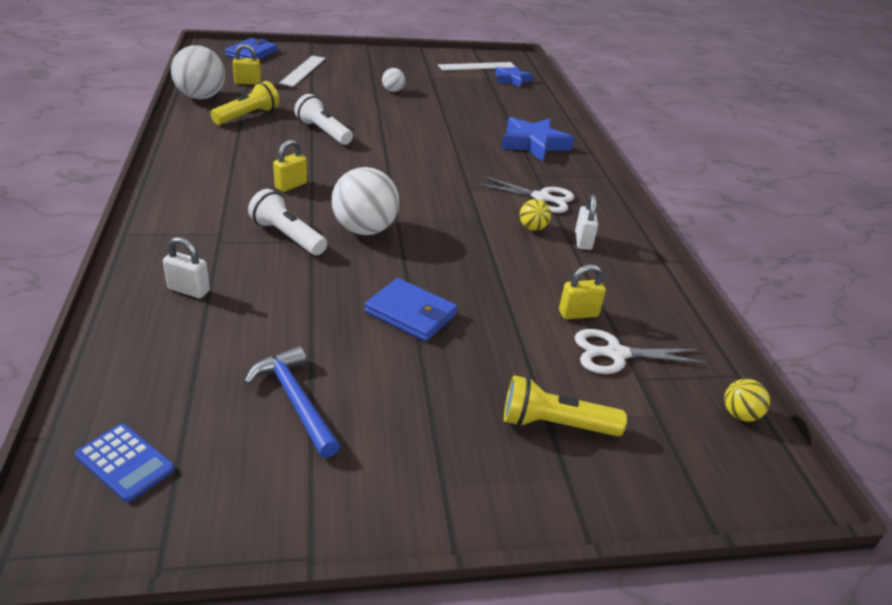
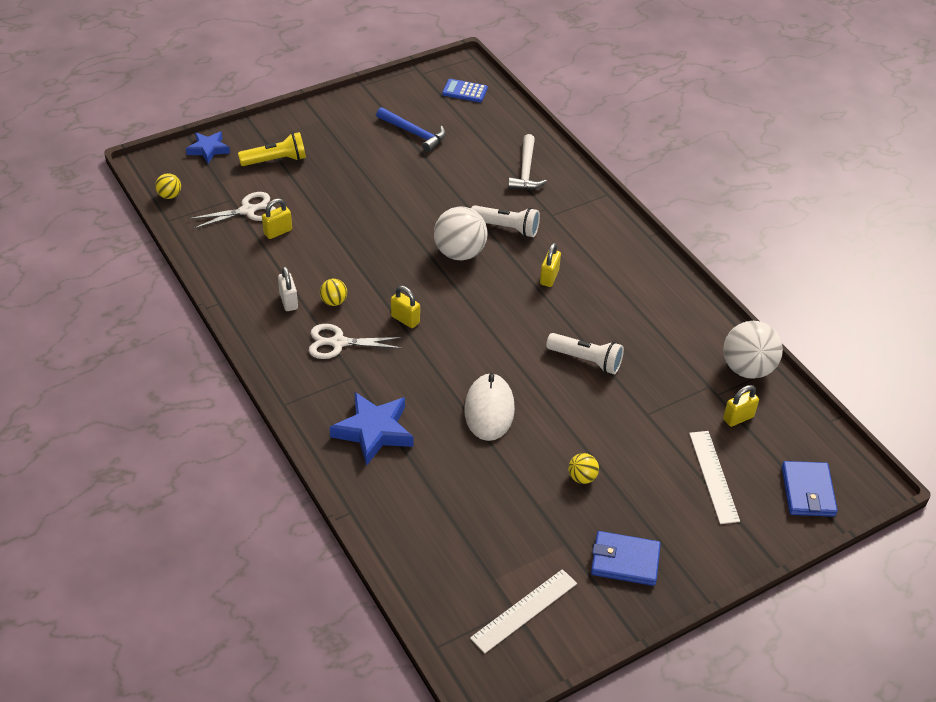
camera: 160 degrees right, 10 degrees up
(189, 290) = (525, 171): white padlock -> white hammer
(247, 116) = (674, 356): yellow flashlight -> none
(393, 91) = (582, 477): white ball -> yellow ball
(411, 313) = (386, 198): blue wallet -> blue wallet (625, 561)
(431, 130) = (489, 410): none -> white mouse
(465, 196) = (405, 319): none -> yellow padlock
(512, 79) = (459, 590): blue star -> blue star (208, 149)

